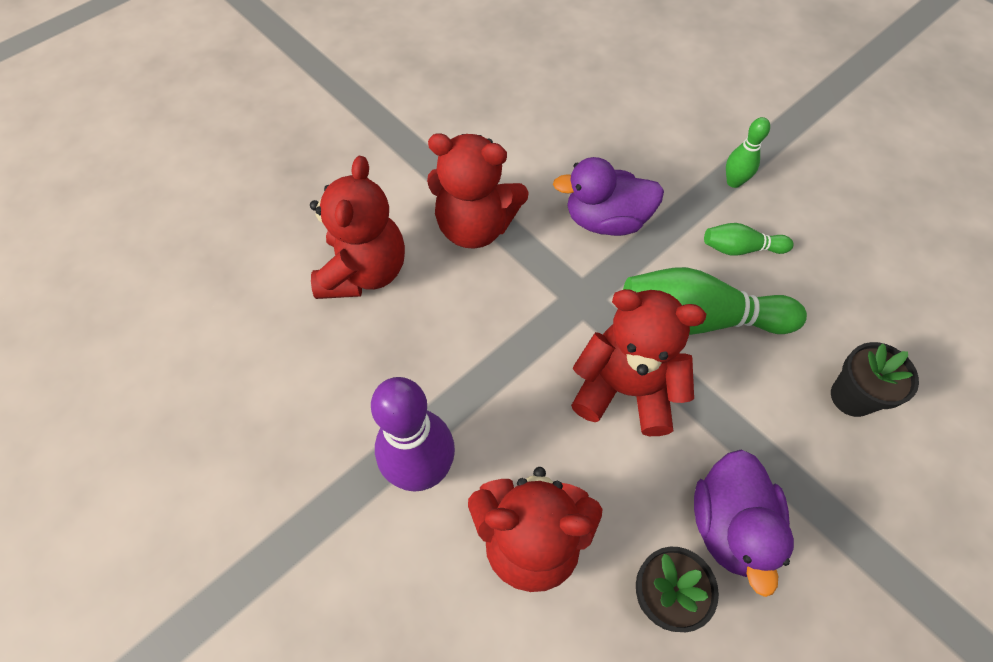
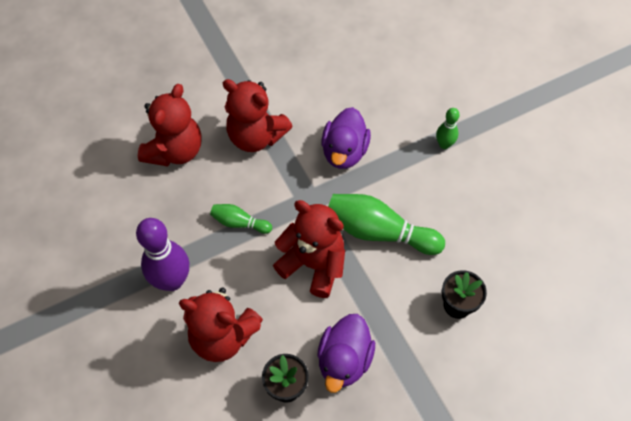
camera: 15 degrees right, 0 degrees up
(606, 220) = (344, 152): purple duck -> purple duck turned 90 degrees counterclockwise
(740, 248) = (428, 192): green bowling pin -> green bowling pin (239, 223)

